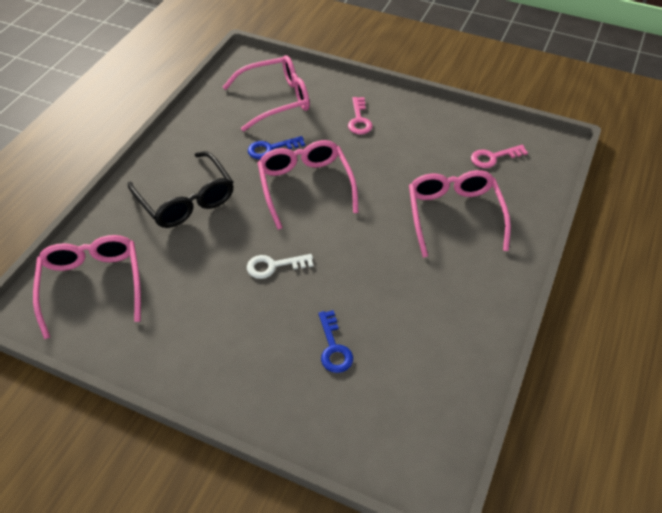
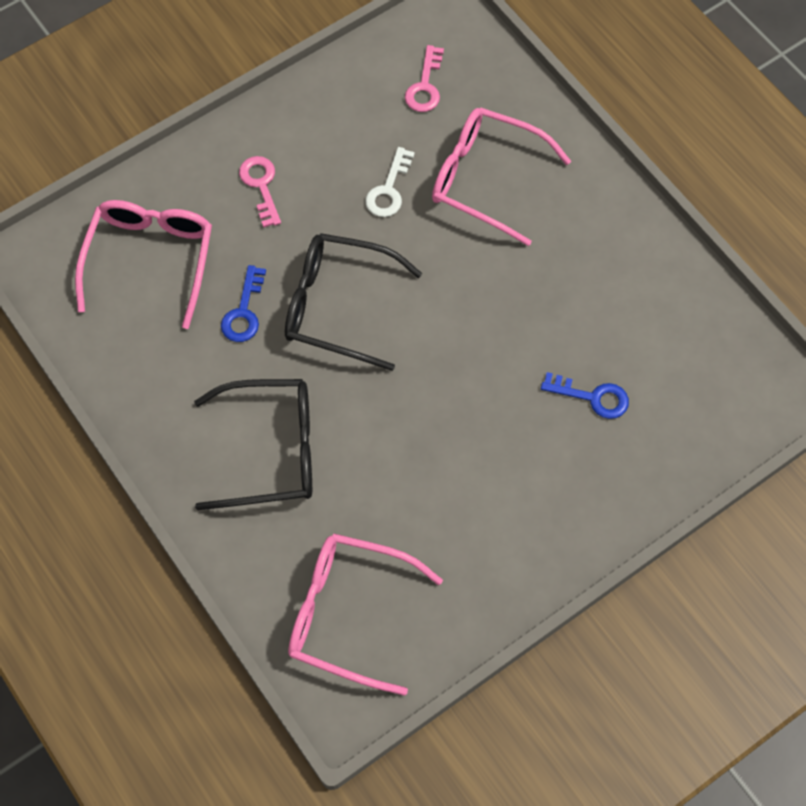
camera: 60 degrees left, 15 degrees up
(274, 266) = (444, 401): white key -> white key (389, 189)
(305, 187) = (339, 306): pink glasses -> black glasses
(359, 120) = (261, 186): pink key -> pink key turned 135 degrees counterclockwise

